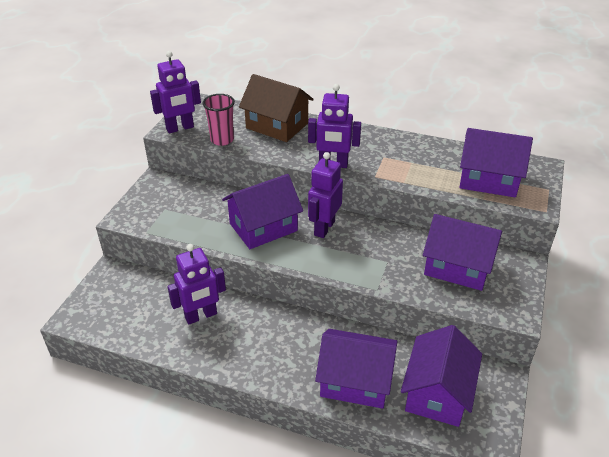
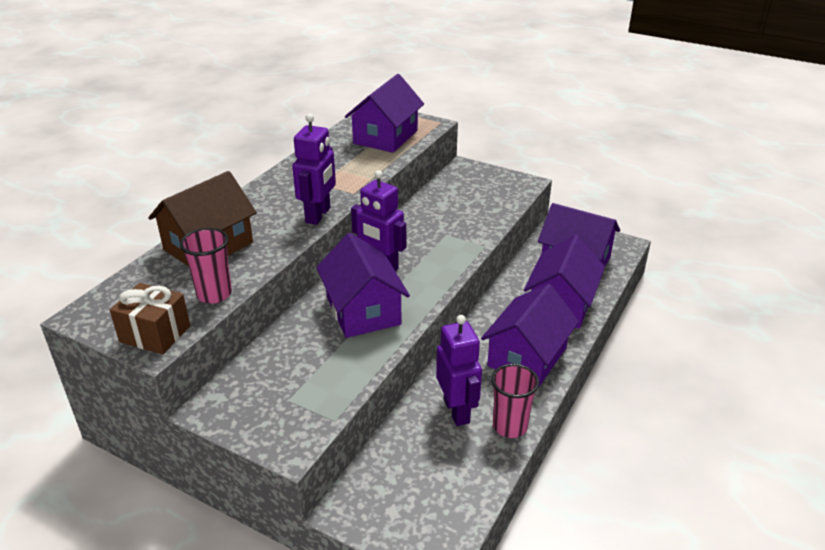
camera: 80 degrees left, 5 degrees down
(180, 128) = (155, 334): purple robot -> brown gift
(186, 349) = (510, 426): none -> pink cup
(457, 267) = (463, 198): purple house -> purple house (527, 357)

